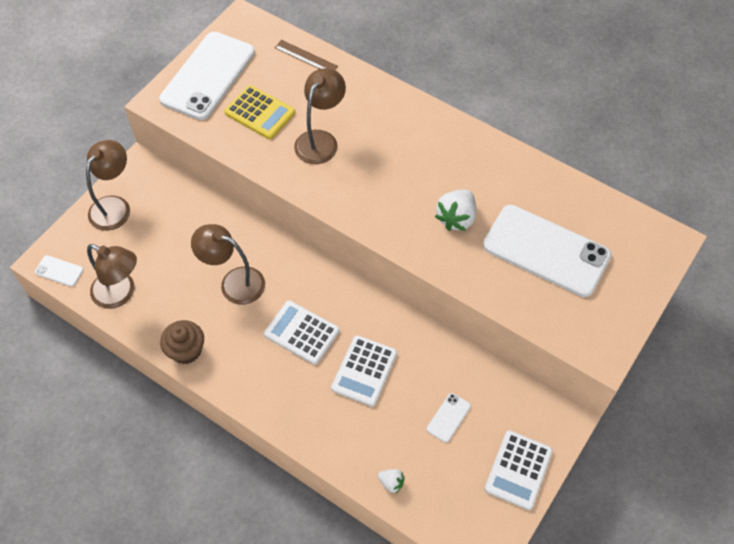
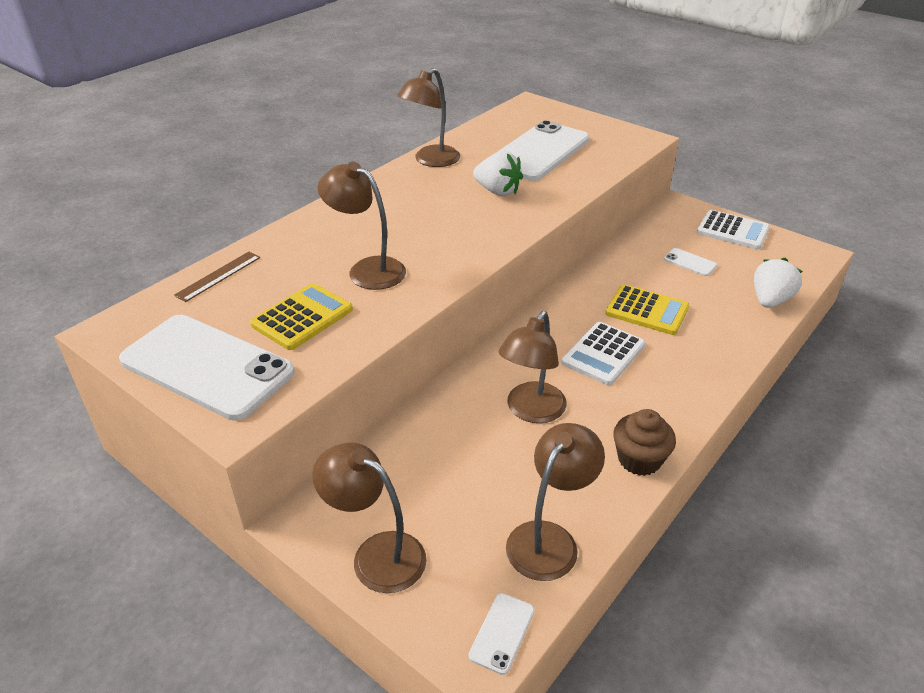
camera: 85 degrees left, 20 degrees down
(364, 371) = (647, 310): white calculator -> yellow calculator
(391, 483) = (770, 300): white strawberry -> white strawberry, size x1.89
(508, 162) = (431, 161): none -> brown lamp

